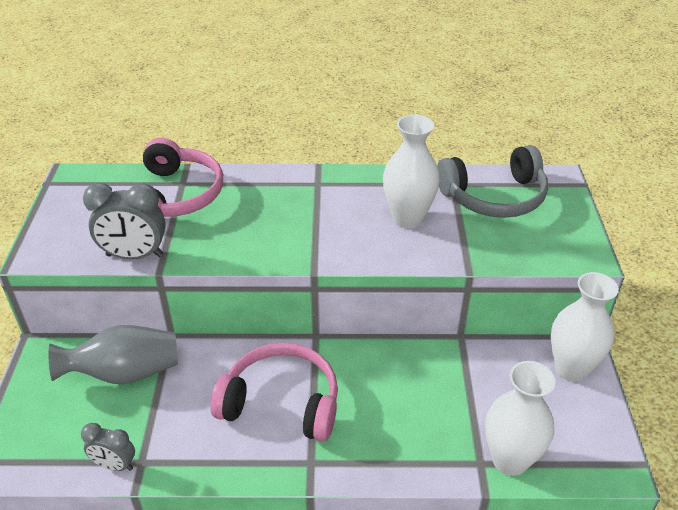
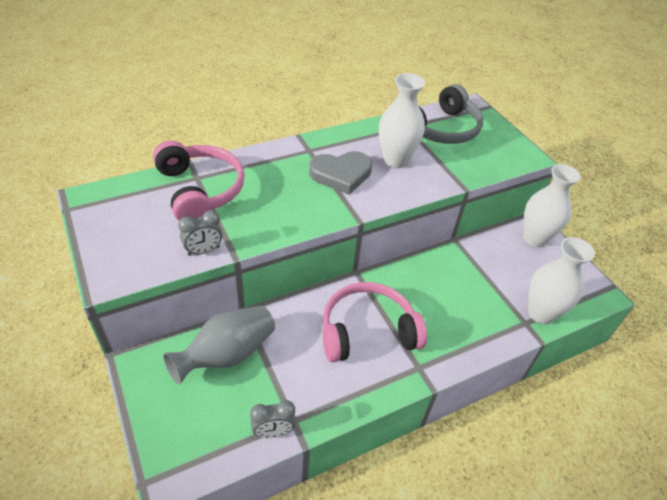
camera: 30 degrees left, 5 degrees up
(135, 255) = (203, 251): grey clock -> grey clock, size x0.61
(332, 218) = (341, 174): none -> grey heart

